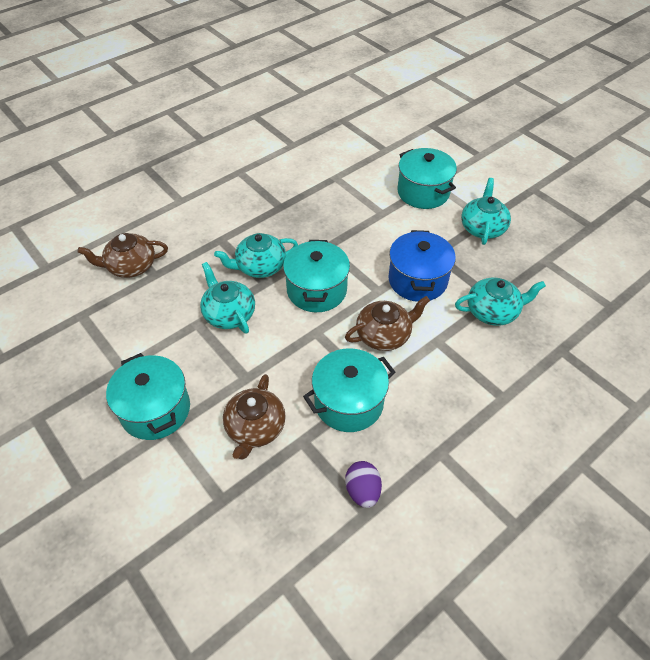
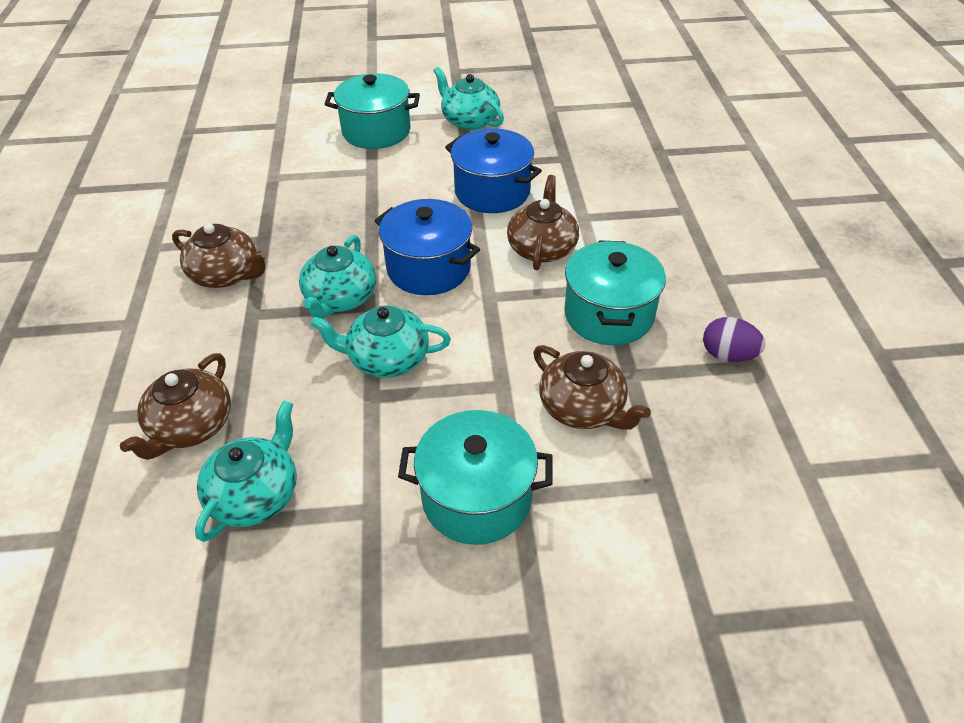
camera: 55 degrees left, 5 degrees down
(241, 211) = (226, 274): none -> brown teapot
(316, 290) = (429, 268): turquoise pot -> blue pot
(493, 311) = (580, 166): turquoise teapot -> turquoise teapot (256, 494)

